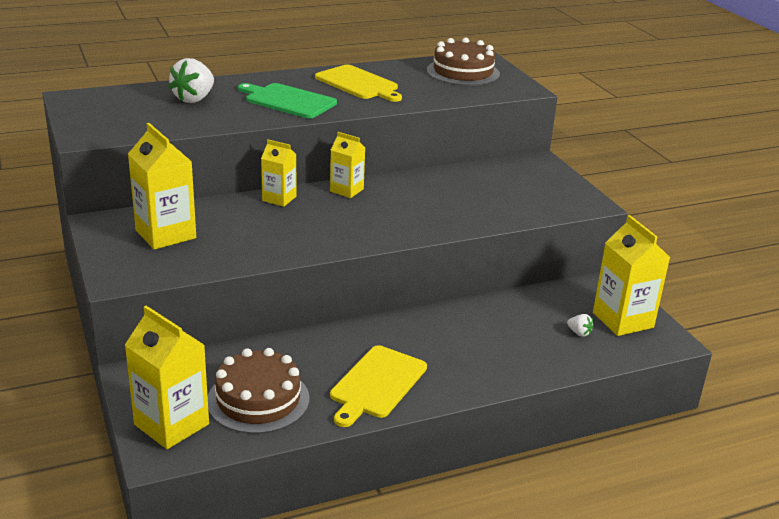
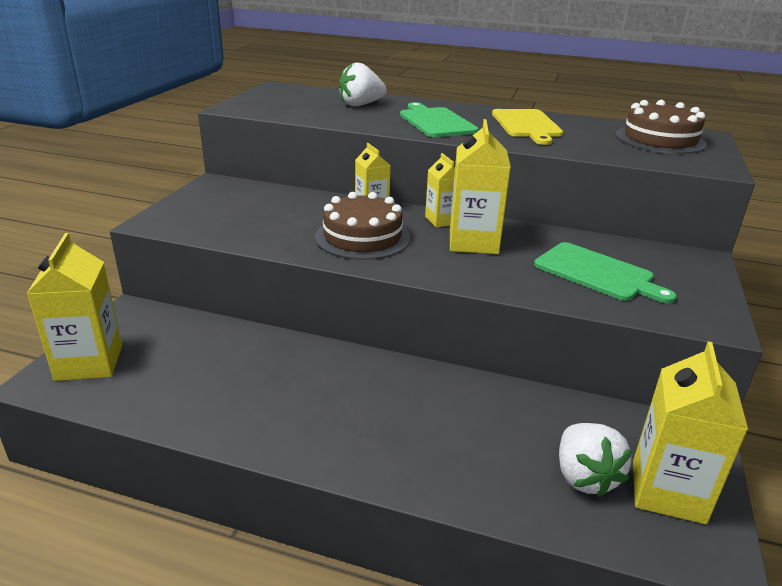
camera: 40 degrees right, 0 degrees up
(165, 234) = (241, 204): yellow carton -> yellow carton (473, 242)
(258, 399) = (175, 376): brown cake -> brown cake (362, 237)
(376, 384) = (287, 416): yellow cutting board -> none
(496, 195) = (597, 273): none -> green cutting board
(579, 333) = (584, 477): white strawberry -> white strawberry, size x2.14

